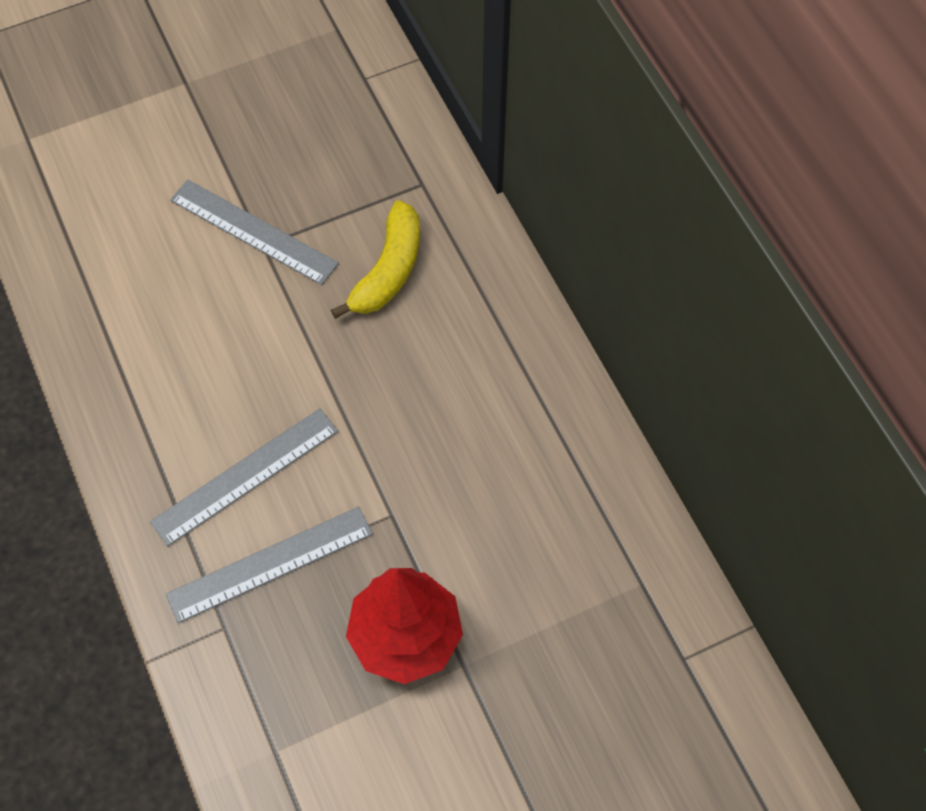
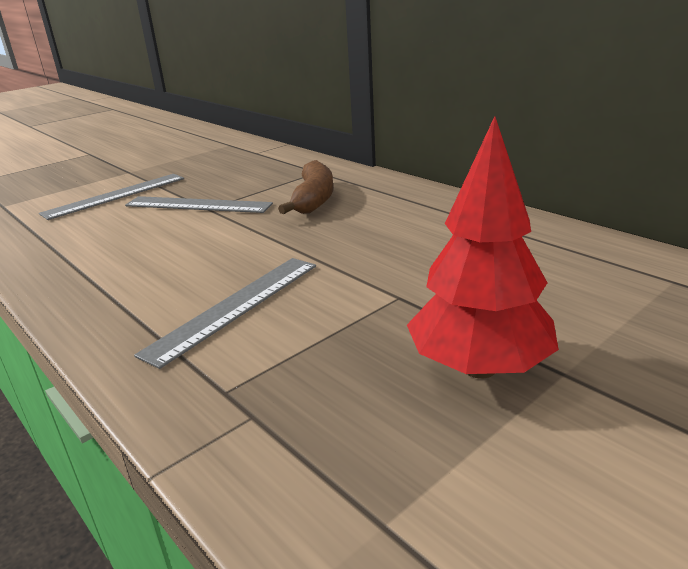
camera: 15 degrees left, 35 degrees down
(270, 564) = (288, 354): grey ruler -> grey ruler (115, 195)
(388, 270) = (313, 199): yellow banana -> brown banana

